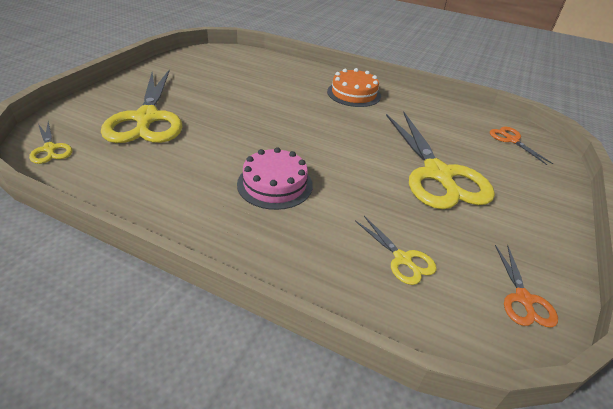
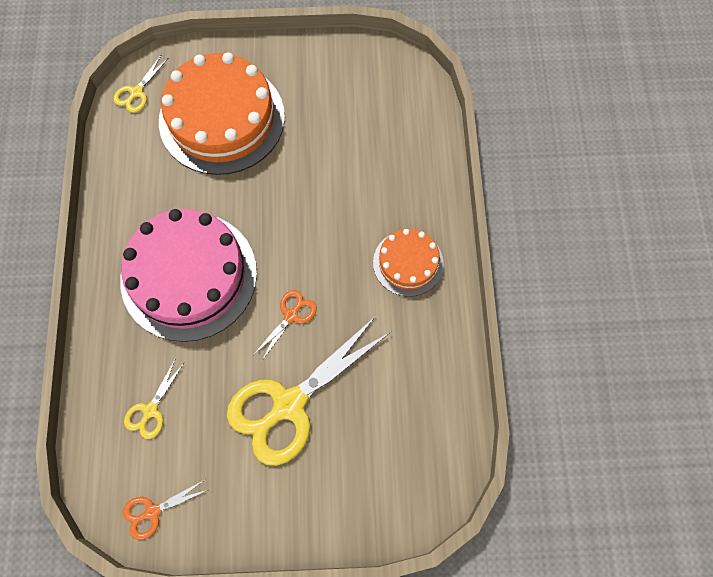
camera: 65 degrees right, 30 degrees up
(147, 118) = (222, 118): yellow scissors -> orange cake
(275, 184) = (189, 276): pink cake -> pink cake, size x1.92
(511, 140) = (414, 466): orange scissors -> orange scissors (291, 315)

